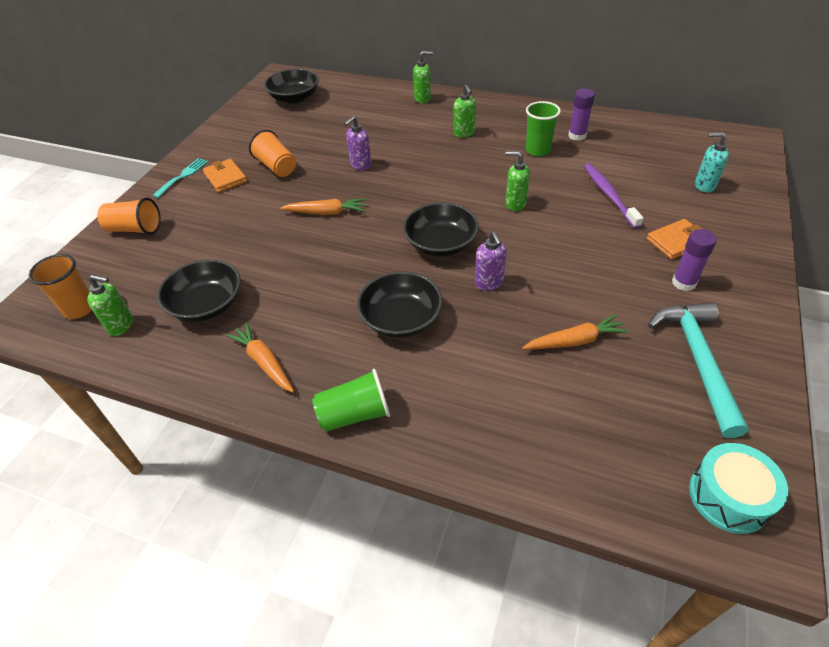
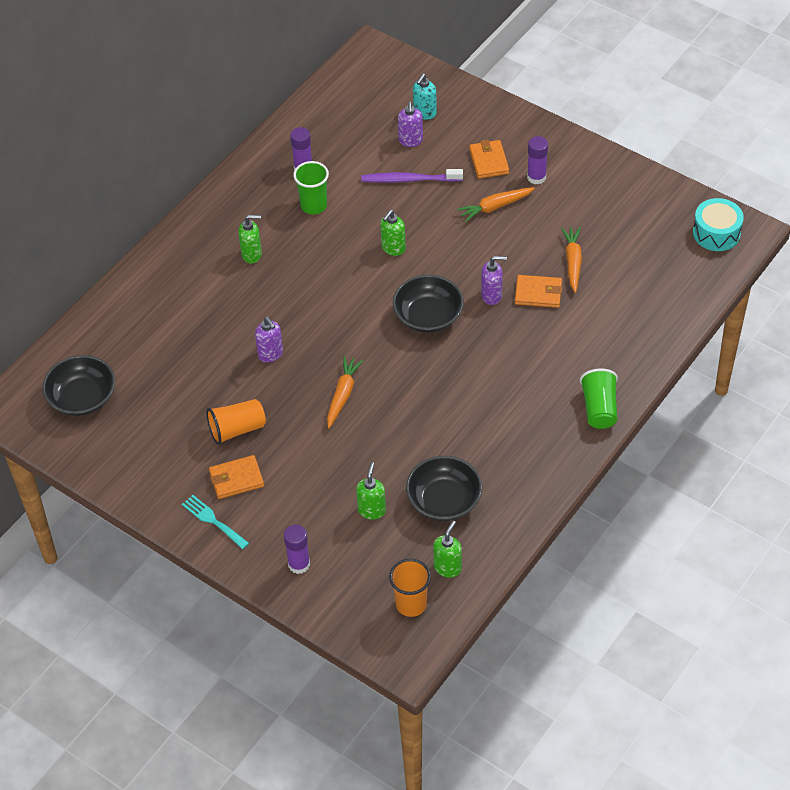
camera: 75 degrees left, 5 degrees up
(135, 229) = (299, 564): orange cup -> purple glue stick
(264, 362) = (529, 461): orange carrot -> orange carrot (495, 207)
(401, 319) = (512, 363): black bowl -> none
(422, 99) = (156, 273): green soap dispenser -> green soap dispenser (372, 510)
(510, 320) = (538, 293): none -> orange wallet
(660, 185) = (410, 141): none -> purple soap dispenser
(697, 360) = (612, 202): turquoise hammer -> none

